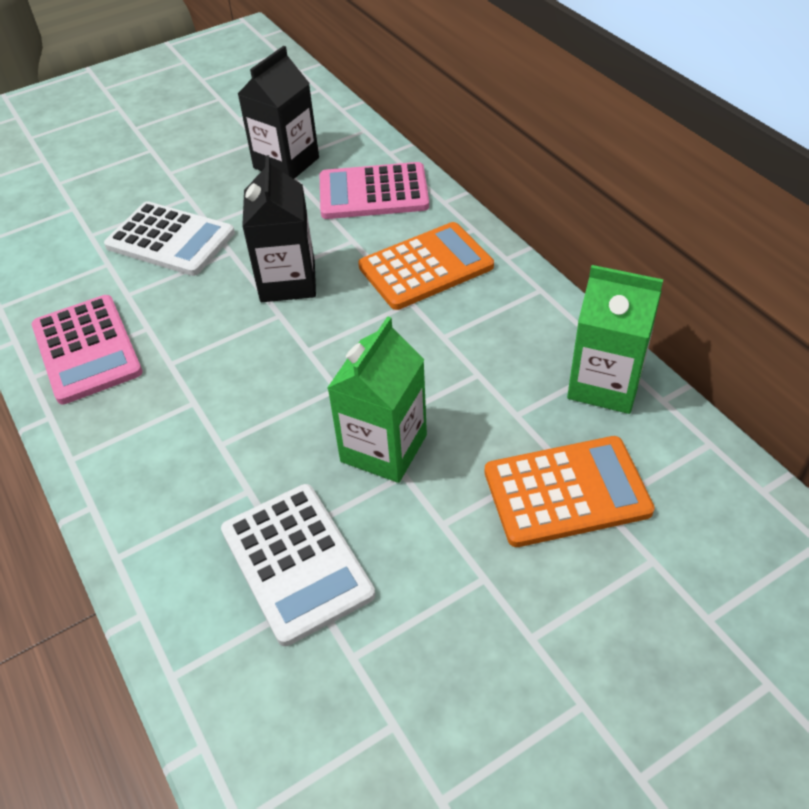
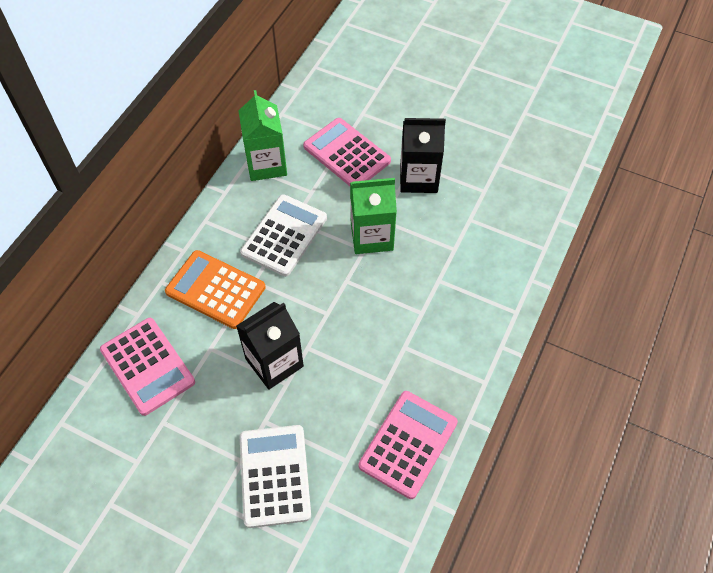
camera: 125 degrees left, 10 degrees up
(286, 163) = (135, 456): black carton -> black carton (418, 178)
(296, 562) = (460, 235): white calculator -> white calculator (284, 235)
(566, 492) = (347, 154): orange calculator -> pink calculator

